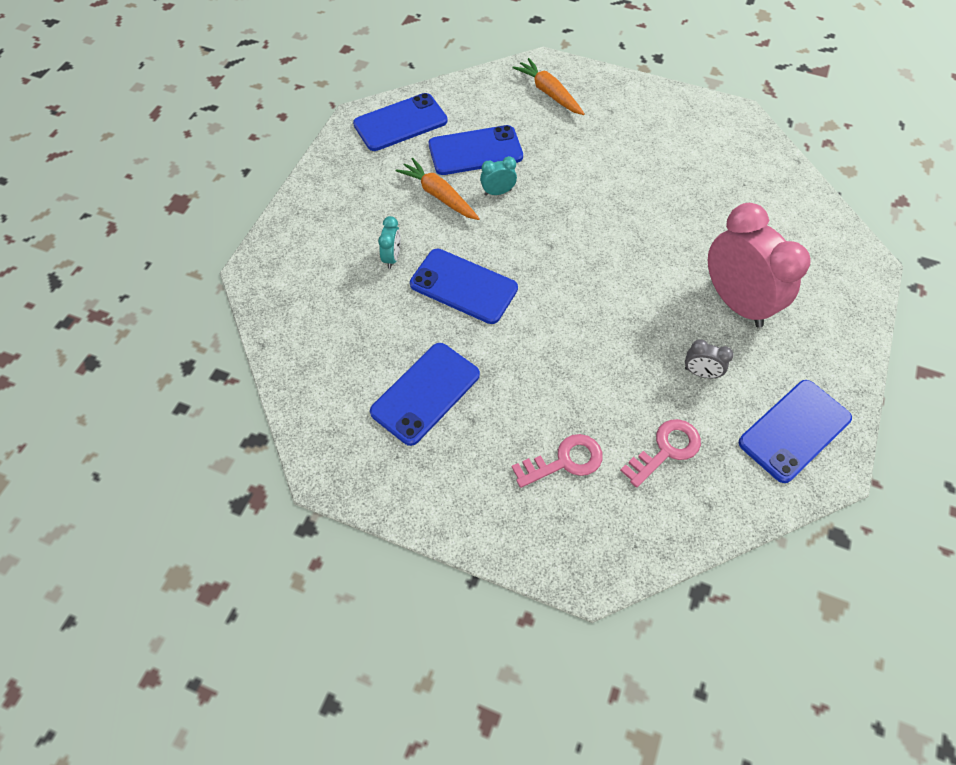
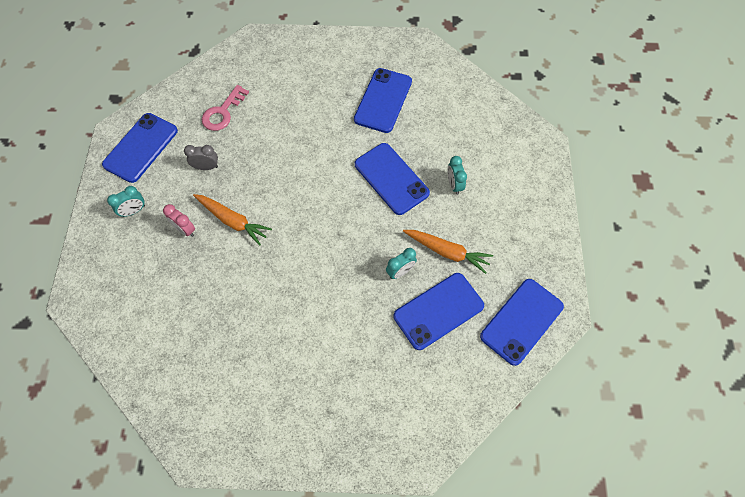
camera: 160 degrees right, 5 degrees up
(463, 286) = (391, 179): blue phone -> blue phone turned 45 degrees clockwise
(549, 93) = (399, 415): orange carrot -> orange carrot (233, 221)
(564, 461) = (283, 88): pink key -> none
(736, 302) = (185, 229): pink clock -> pink clock, size x0.42
(802, 343) = (134, 211): none -> turquoise clock

